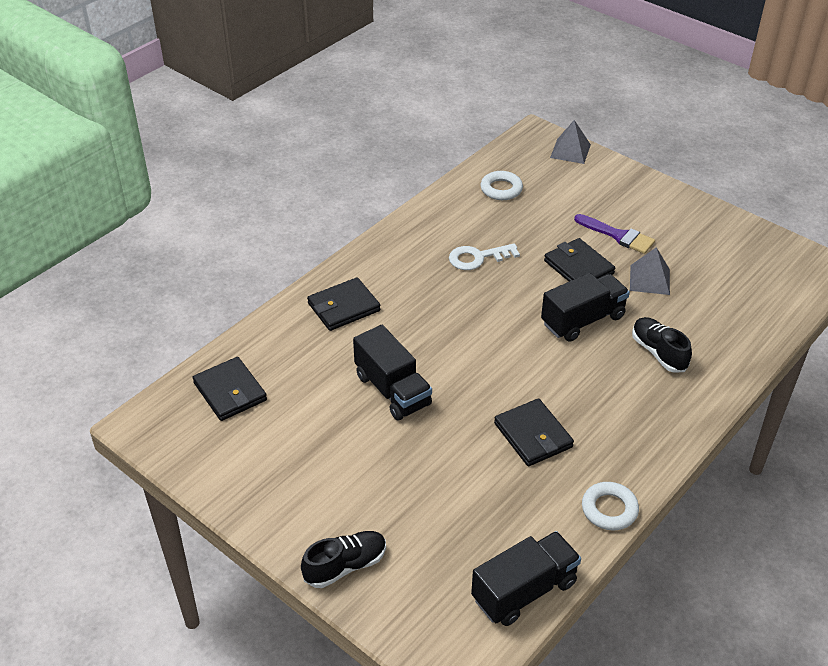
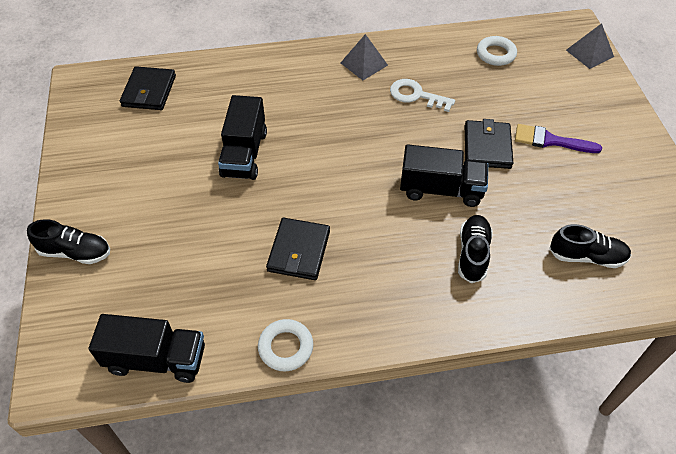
camera: 40 degrees right, 10 degrees up
(344, 307) = (282, 77): black wallet -> none
(618, 235) = (551, 141): purple brush -> purple brush turned 120 degrees clockwise
(650, 279) = (536, 191): grey pyramid -> grey pyramid (364, 64)
(732, 305) = (587, 256): none -> black shoe

